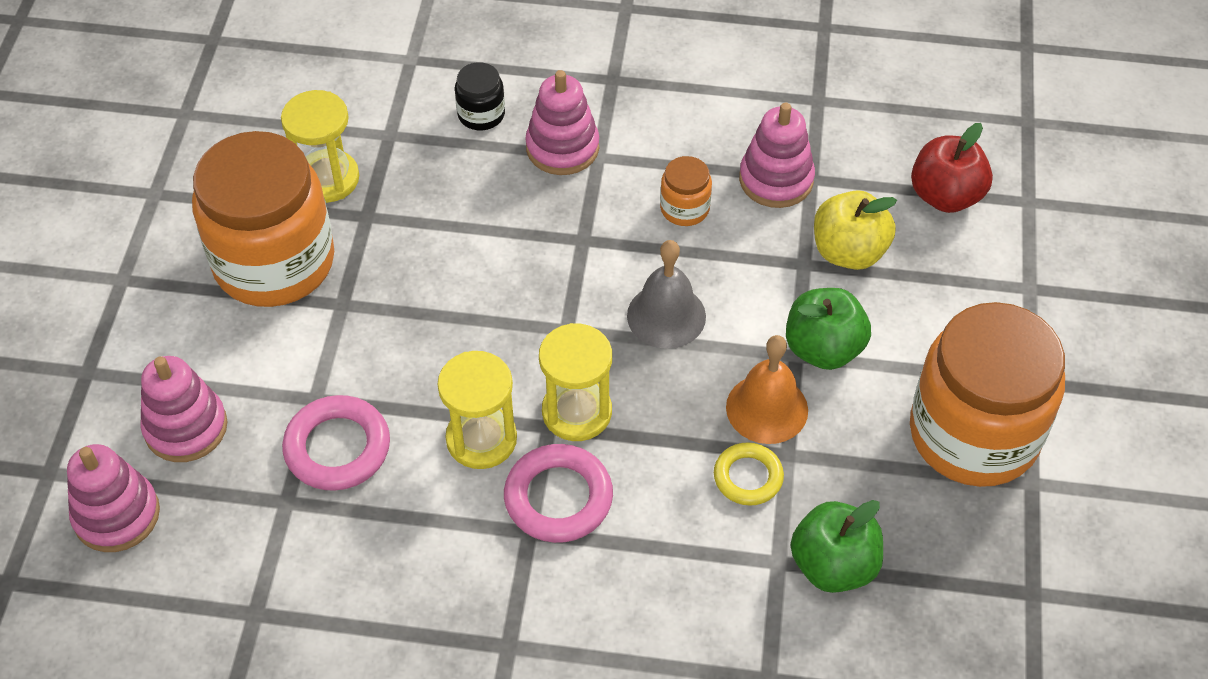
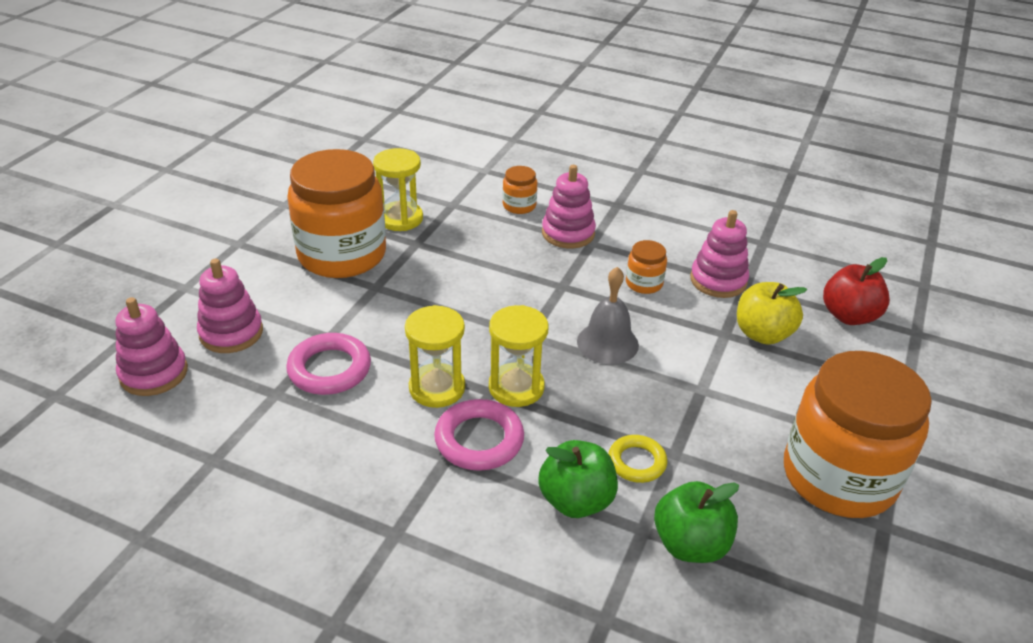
camera: 15 degrees right, 15 degrees down
(481, 114) = (519, 206): black jar -> orange jar
(767, 408) = (667, 419): orange bell -> none
(823, 349) = (725, 390): green apple -> green apple (576, 500)

